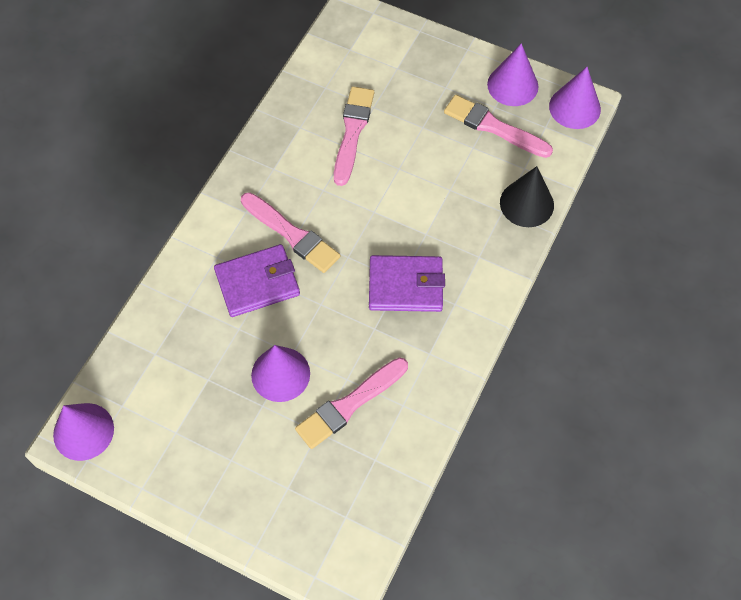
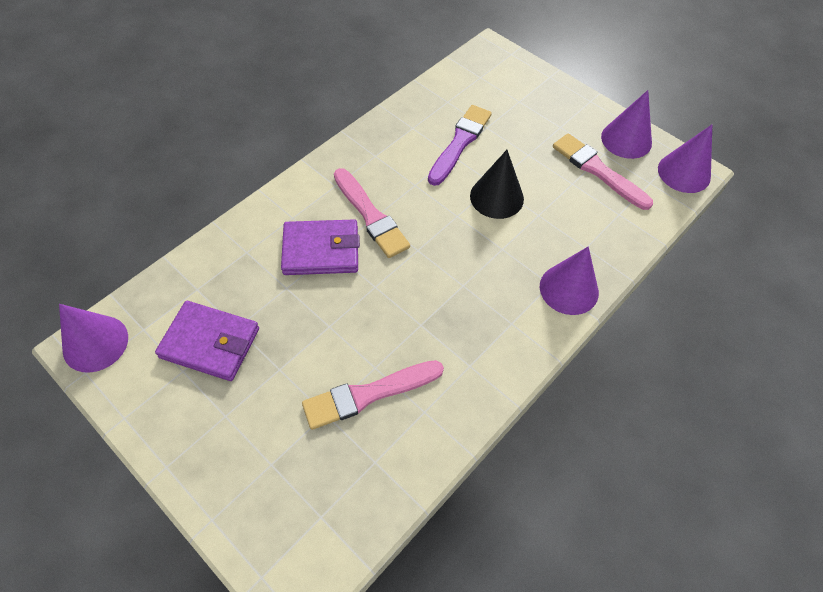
camera: 15 degrees right, 5 degrees down
(280, 374) = (309, 343): purple cone -> purple cone (569, 289)
(352, 132) = (460, 143): pink brush -> purple brush
(405, 286) = (466, 292): purple wallet -> purple wallet (210, 343)
(526, 203) = (613, 247): black cone -> black cone (496, 197)

